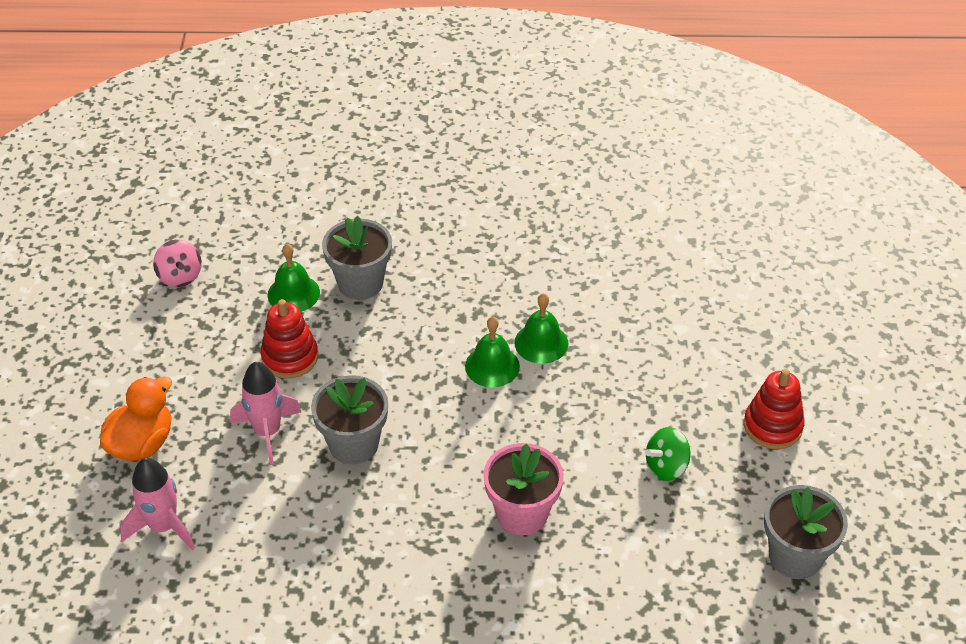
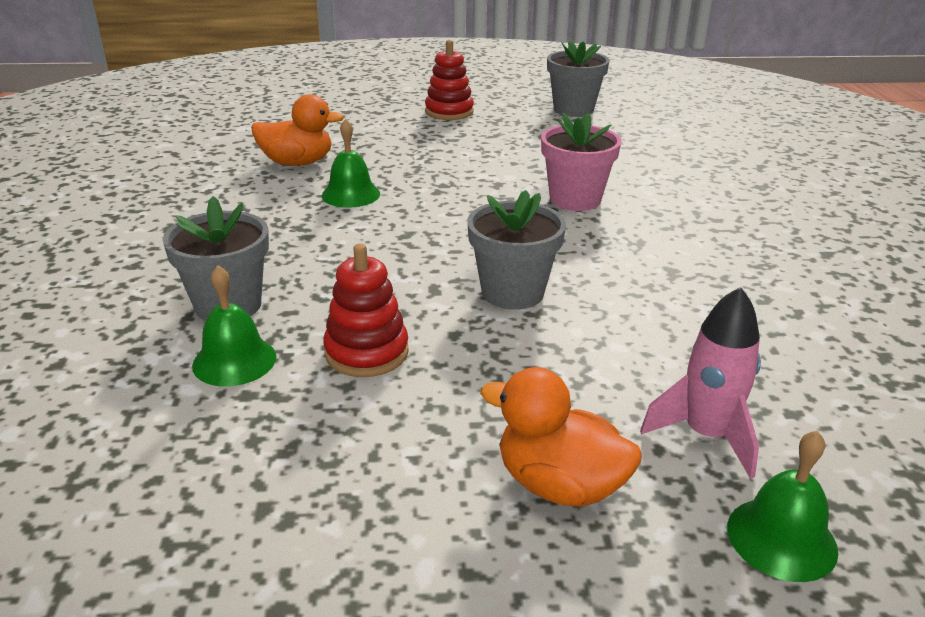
camera: 95 degrees left, 15 degrees down
(180, 276) = (153, 497): pink spinning top -> none
(267, 432) = (507, 358): pink rocket -> none
(492, 366) = (383, 217): green bell -> green bell (781, 538)
(614, 302) = (297, 163): none -> orange duck
(666, 467) = (501, 145): green spinning top -> none

